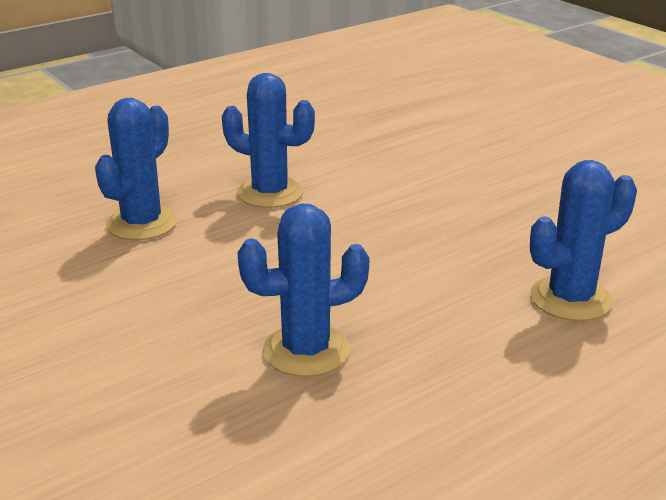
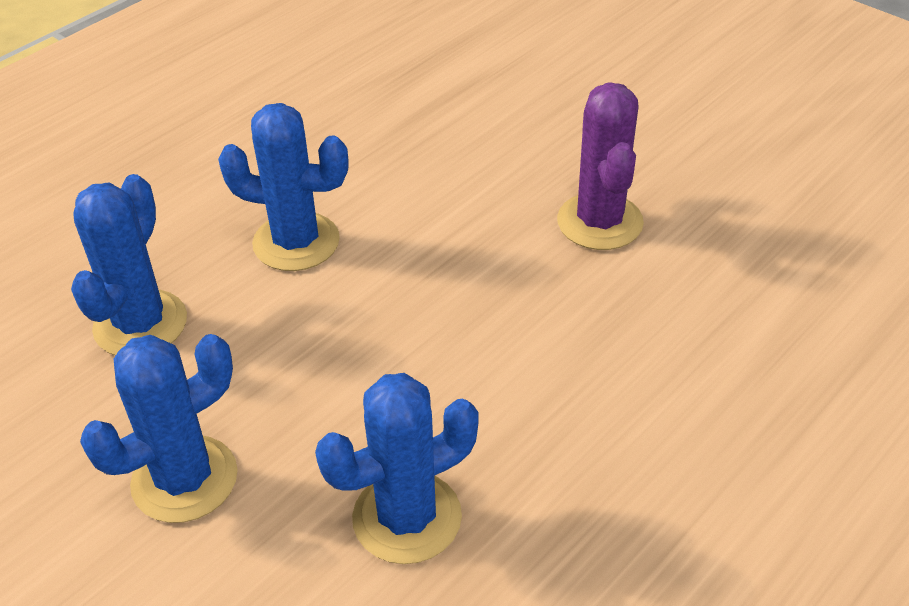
camera: 10 degrees left, 15 degrees up
(507, 206) = (600, 222): none -> purple cactus
(570, 299) = (706, 373): blue cactus -> blue cactus (184, 479)

